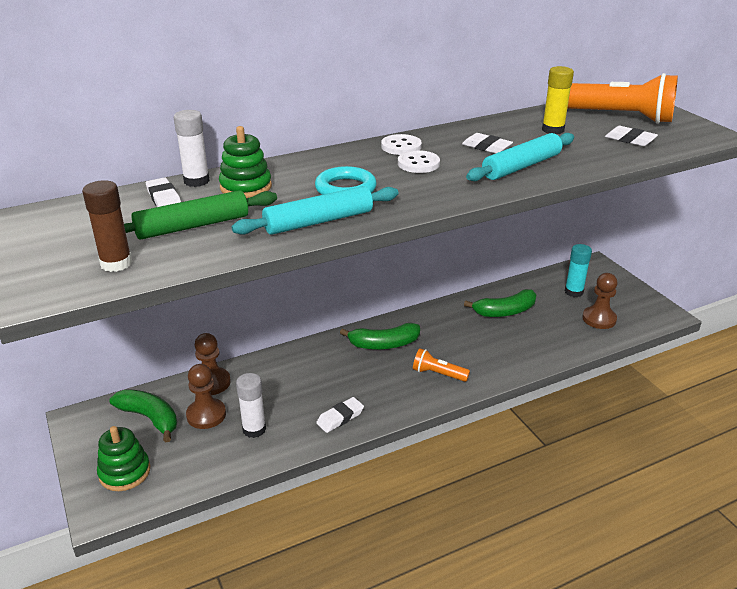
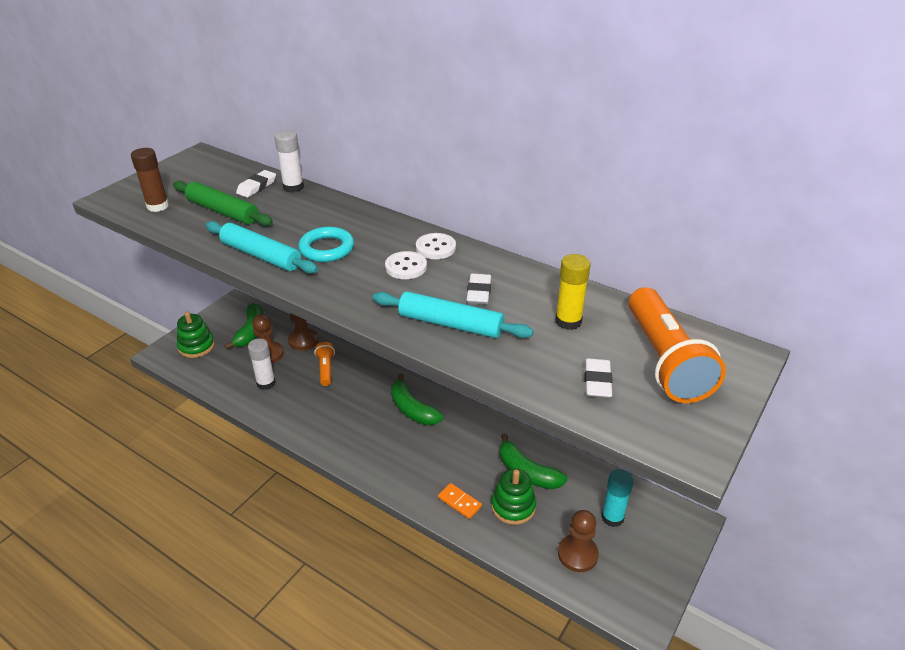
camera: 60 degrees right, 5 degrees up
(246, 187) = (298, 208): green stacking toy -> green stacking toy (513, 506)
(340, 417) = (303, 421): white eraser -> none
(438, 374) = (394, 458): orange flashlight -> orange flashlight (325, 369)
(514, 355) = (459, 502): none -> orange domino

